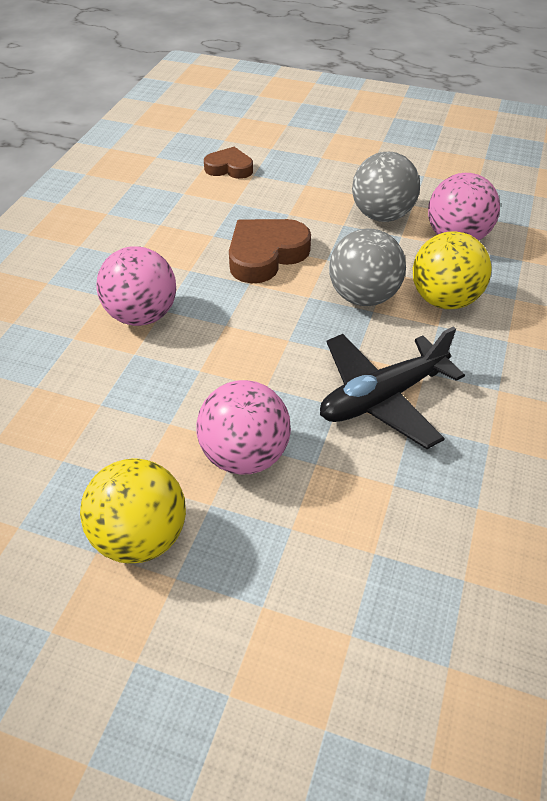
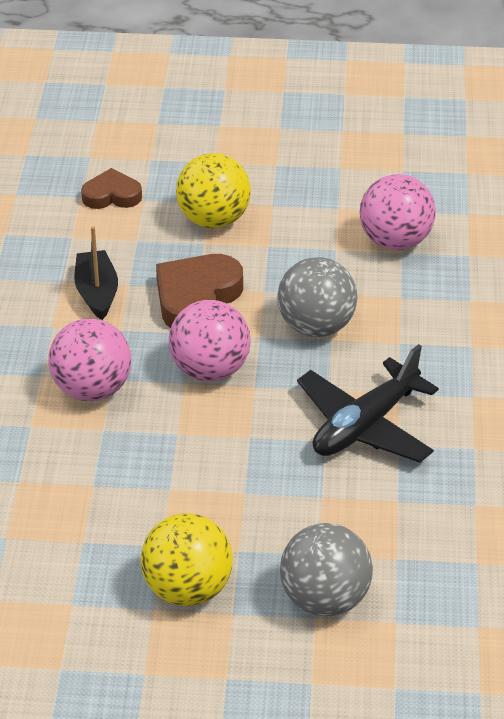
camera: 15 degrees left, 5 degrees down
(183, 237) = (97, 293): none -> black boat
(245, 455) = (253, 503): pink ball -> pink ball (210, 370)
(382, 215) = (307, 227): grey ball -> grey ball (325, 599)
(444, 300) = (399, 314): yellow ball -> yellow ball (213, 219)

